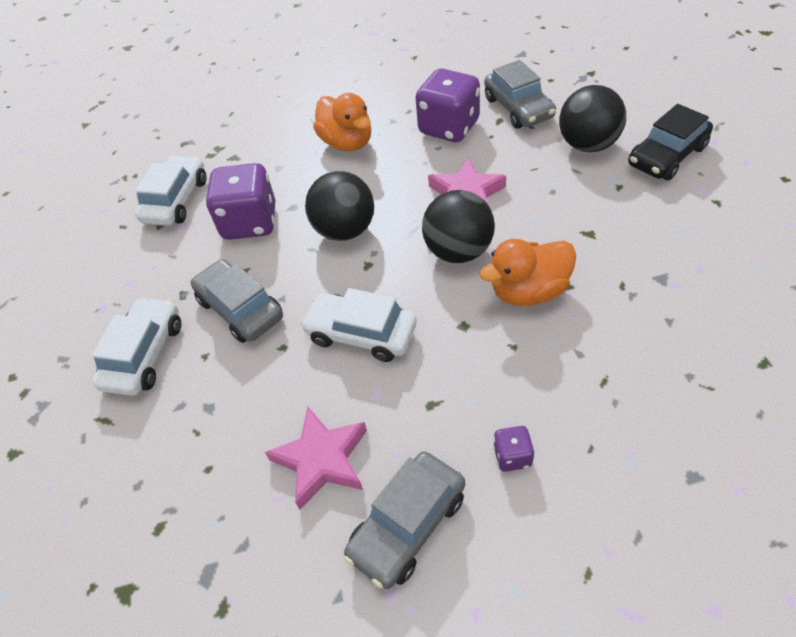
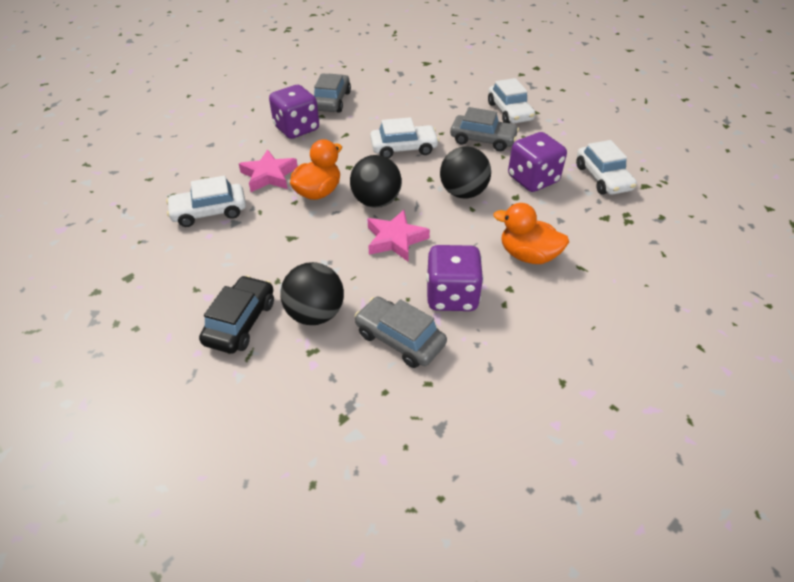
camera: 145 degrees right, 5 degrees down
(322, 459) = (383, 106): pink star -> pink star (269, 175)
(512, 456) = (297, 129): purple dice -> purple dice, size x2.21
(698, 307) = (209, 212): none -> white car

